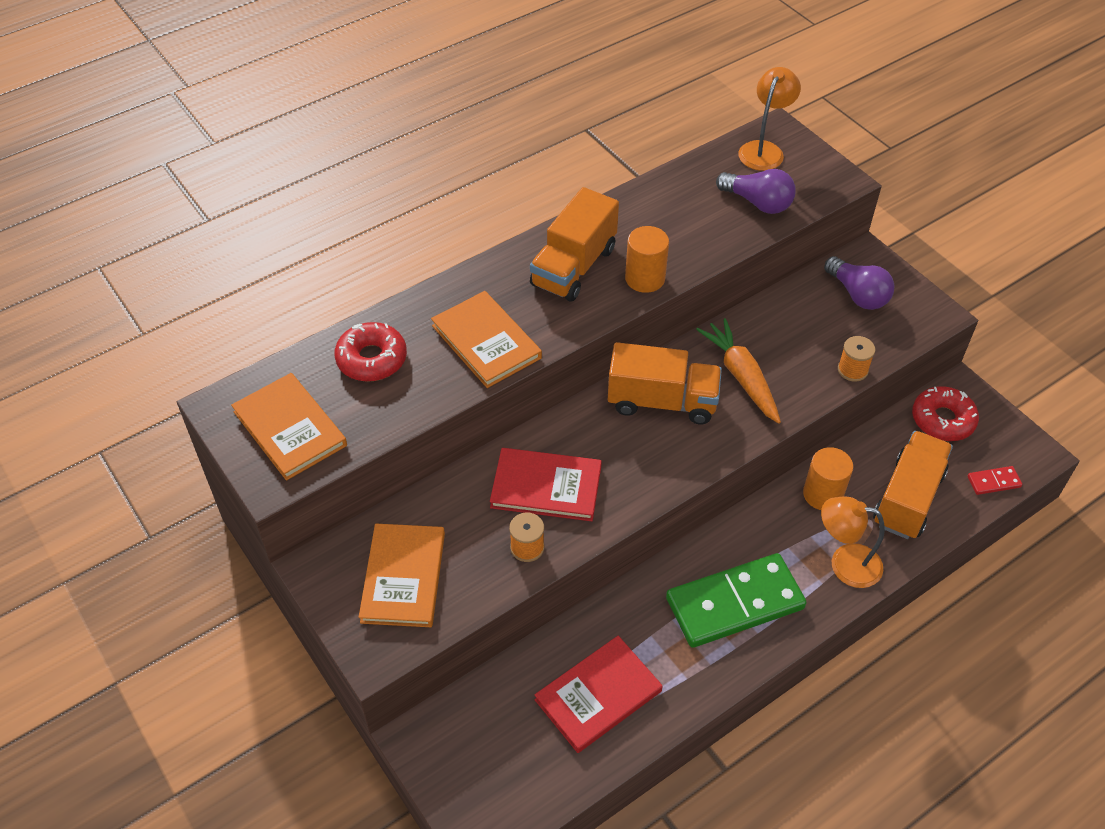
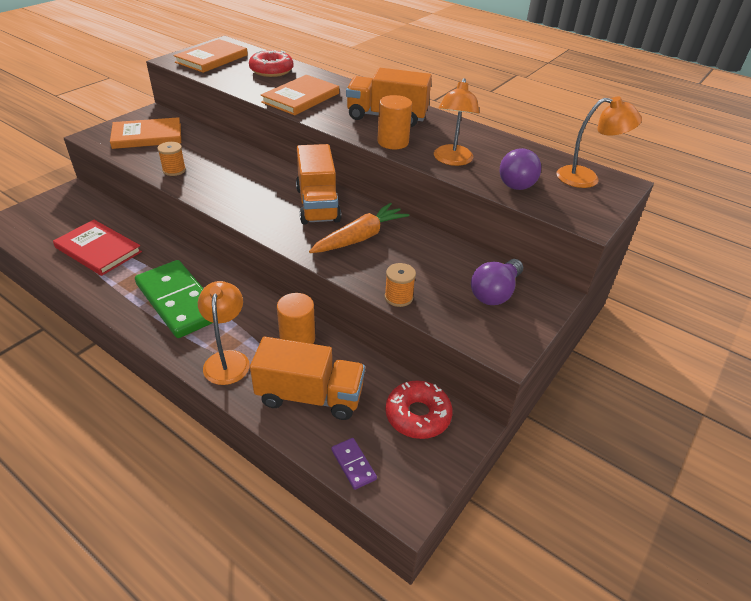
camera: 70 degrees right, 10 degrees down
(546, 487) = (225, 170): red book -> none
(702, 239) = (452, 160): none -> orange lamp
(993, 482) = (353, 464): red domino -> purple domino

